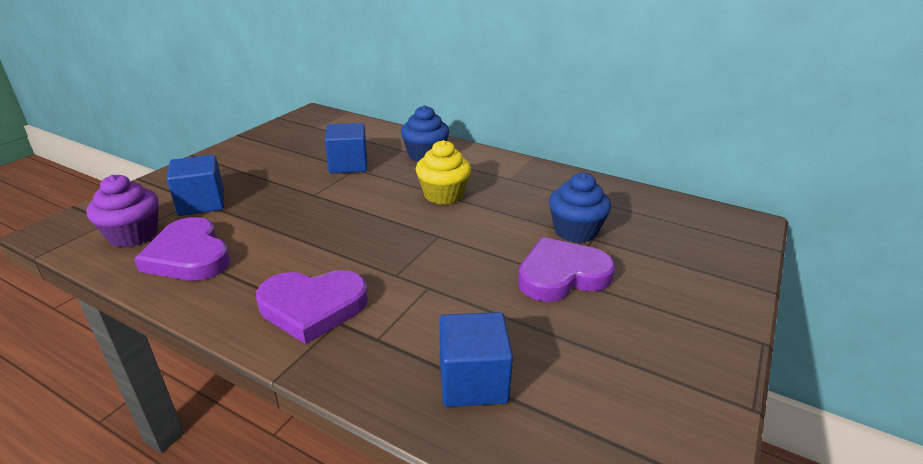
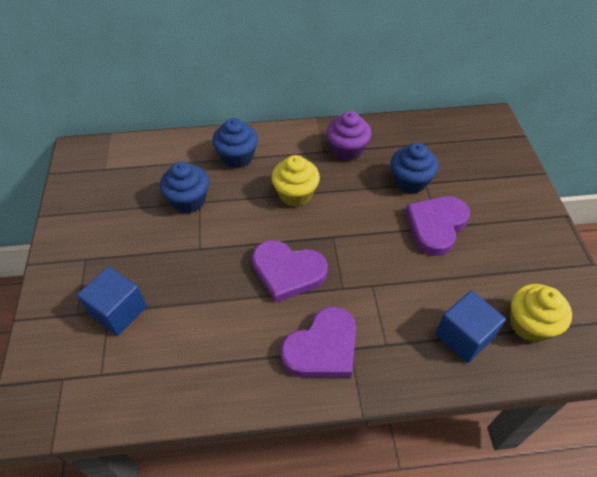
camera: 35 degrees left, 20 degrees up
(133, 235) = (106, 377): purple cupcake -> purple cupcake (347, 150)
(189, 256) = (181, 365): purple heart -> purple heart (287, 272)
(348, 165) = (188, 200): blue cube -> blue cupcake
(577, 419) = (530, 324): none -> yellow cupcake

